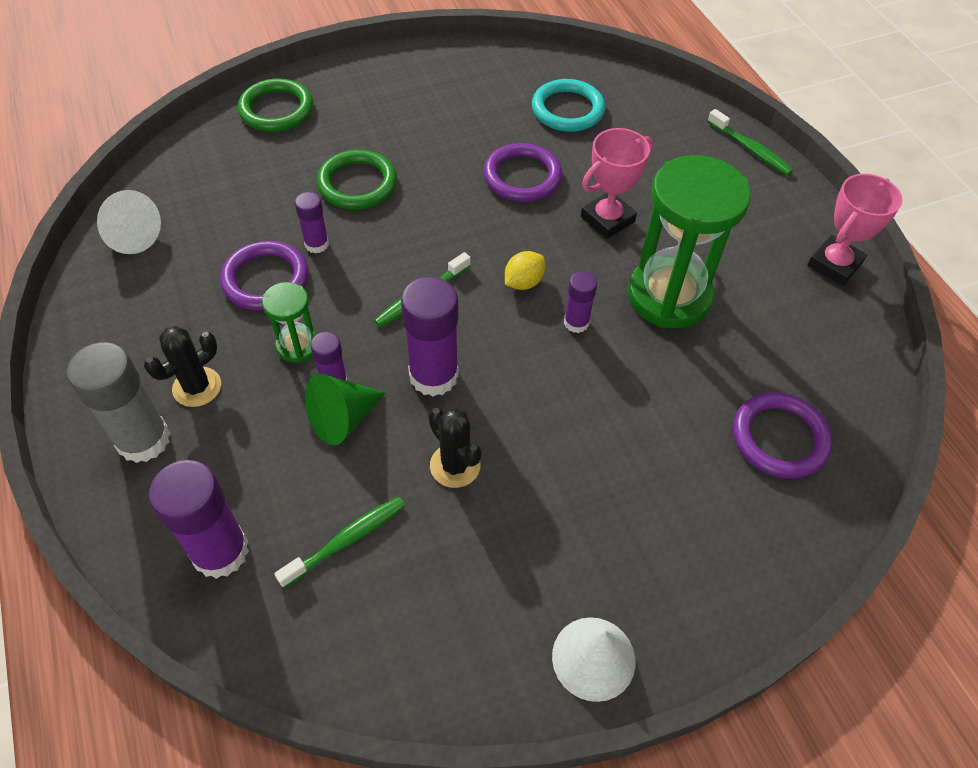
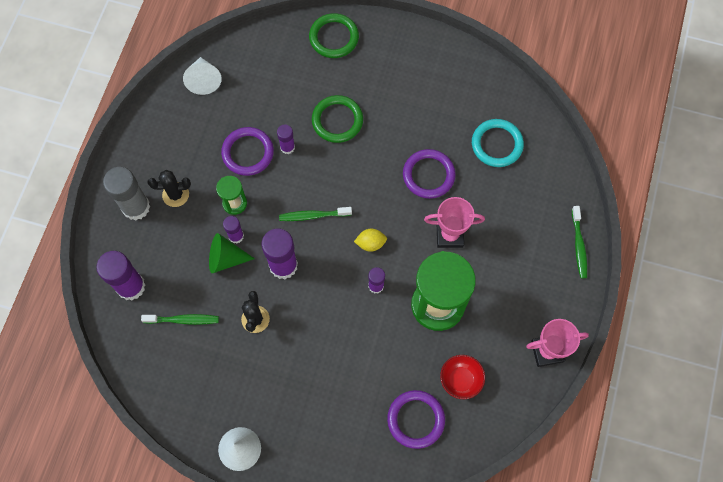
camera: 40 degrees right, 15 degrees up
(780, 356) = (460, 380): none -> red bowl

